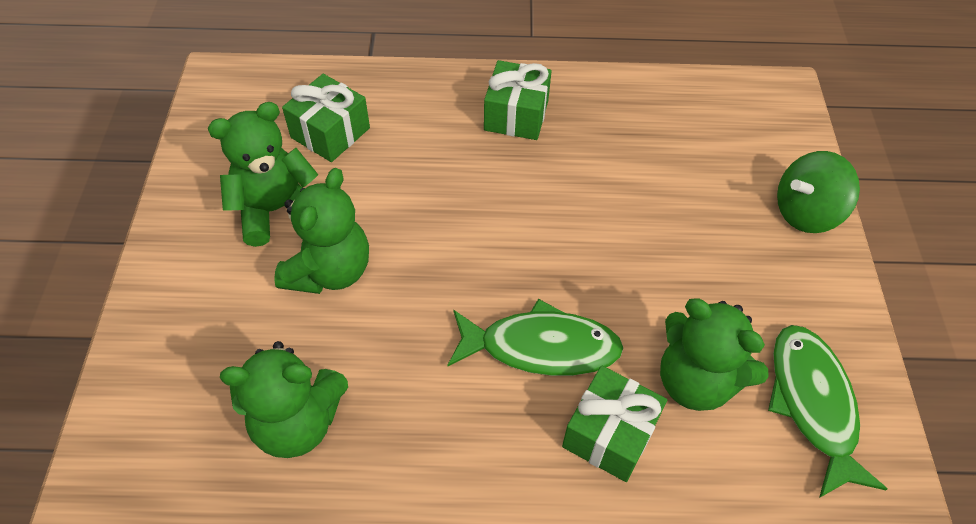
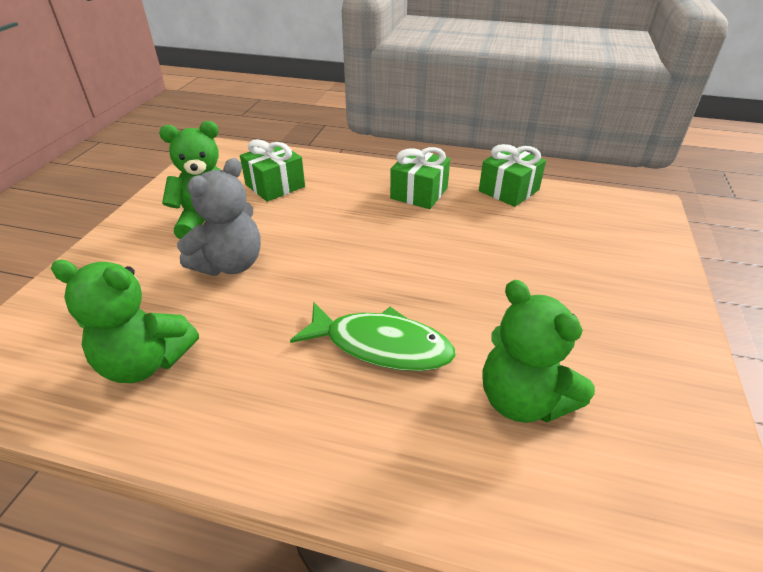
camera: 15 degrees right, 15 degrees down
(329, 271) = (230, 264): green teddy bear -> grey teddy bear
(609, 434) = (422, 429): green gift -> green gift (509, 190)
(805, 212) = (659, 287): green spinning top -> none
(813, 404) = (646, 445): green fish -> none

